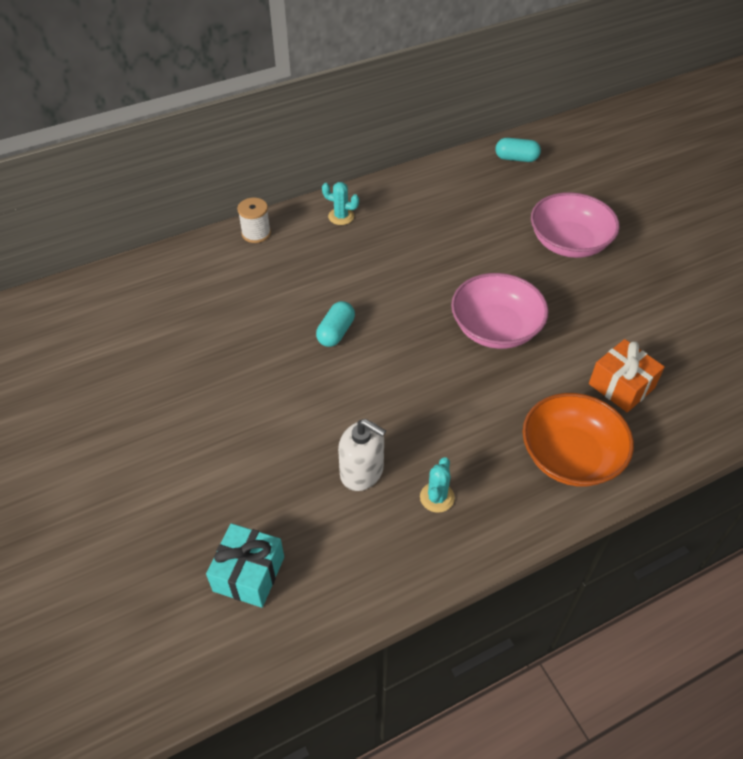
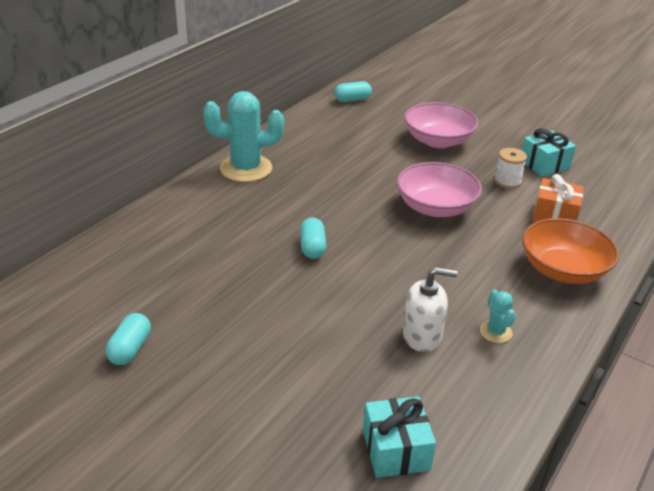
camera: 30 degrees left, 15 degrees down
(112, 379) = (130, 349): none -> turquoise capsule
(256, 233) = (179, 199): white spool -> white spool (507, 181)
(341, 216) = (246, 168): turquoise cactus -> turquoise cactus, size x2.13
(669, 314) = (544, 164): none -> turquoise gift

